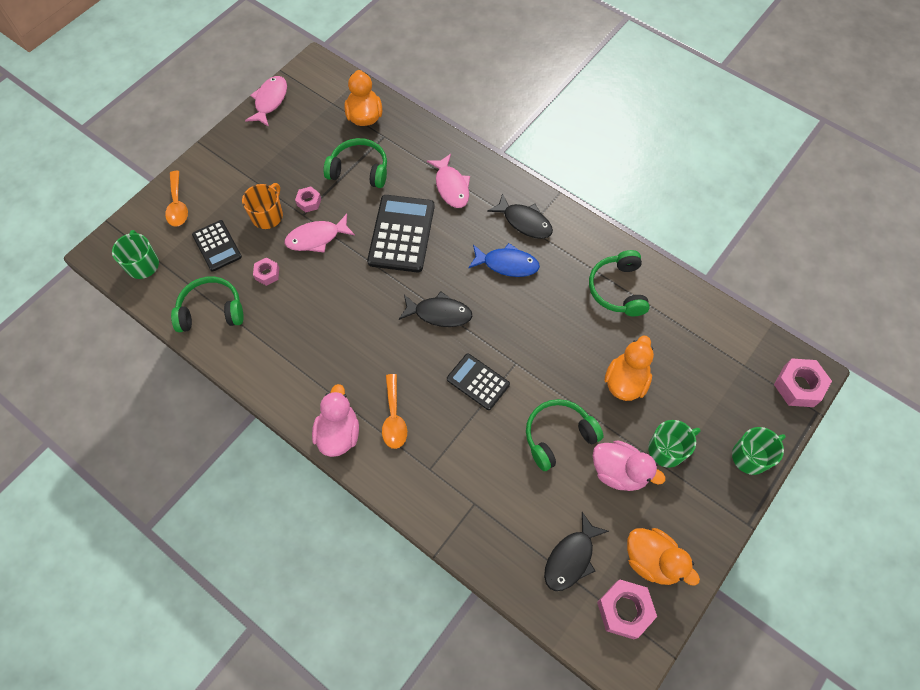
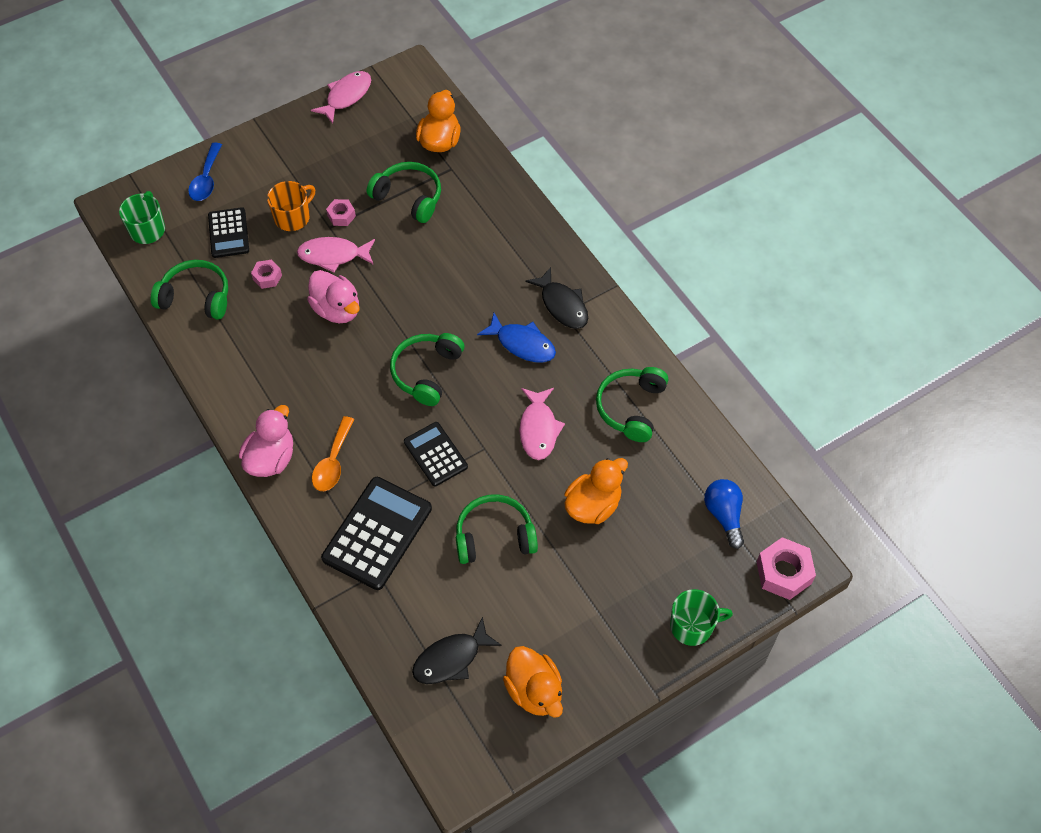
camera: 20 degrees right, 5 degrees down
(177, 205) = (206, 179): orange spoon -> blue spoon
(401, 234) = (424, 278): black calculator -> black calculator (377, 533)
(439, 313) = (427, 372): black fish -> green headphones
(451, 186) = (500, 244): pink fish -> pink fish (538, 429)
(619, 472) = (542, 593): pink duck -> pink duck (337, 309)
(624, 610) = (482, 727): pink nut -> none
(667, 449) = (604, 588): green mug -> none
(731, 354) = (724, 515): none -> blue light bulb

